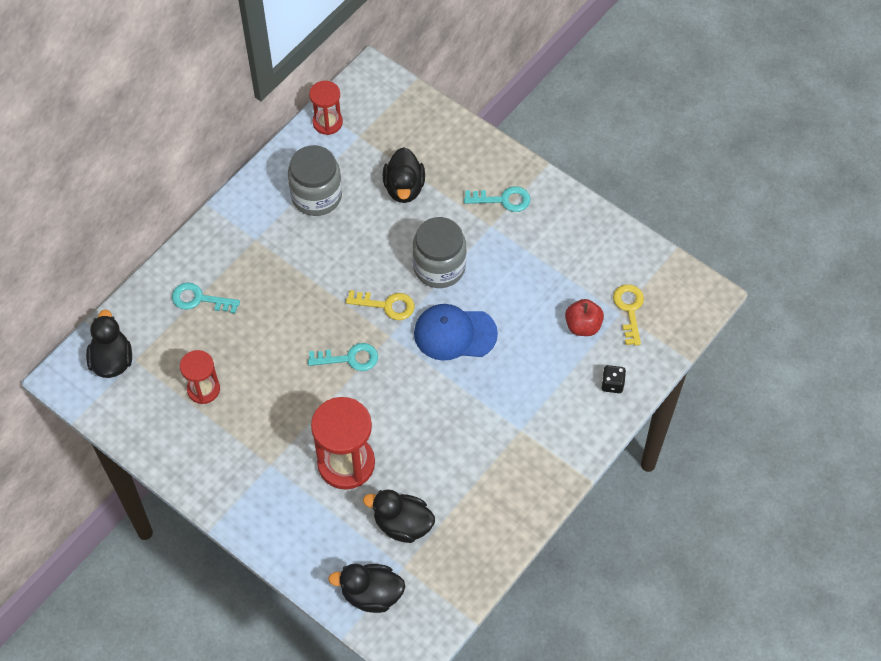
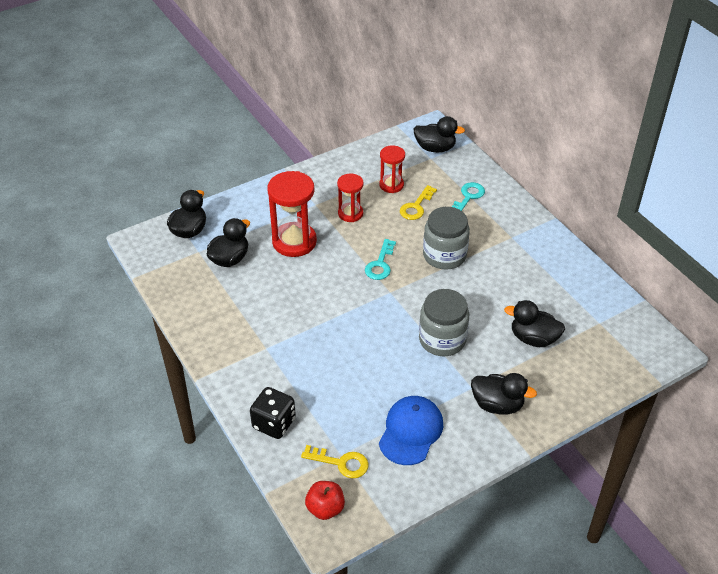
camera: 110 degrees right, 15 degrees down
(316, 196) = (542, 281): grey jar -> grey jar (444, 255)
(327, 122) = (619, 306): red hourglass -> red hourglass (350, 213)
(386, 305) = (418, 297): yellow key -> yellow key (416, 206)
(454, 333) = (373, 332): blue cap -> blue cap (411, 431)
(503, 200) = (497, 405): turquoise key -> black duck
(583, 326) = (341, 421): red apple -> red apple (325, 508)
(612, 384) = (274, 423): black dice -> black dice, size x1.73

